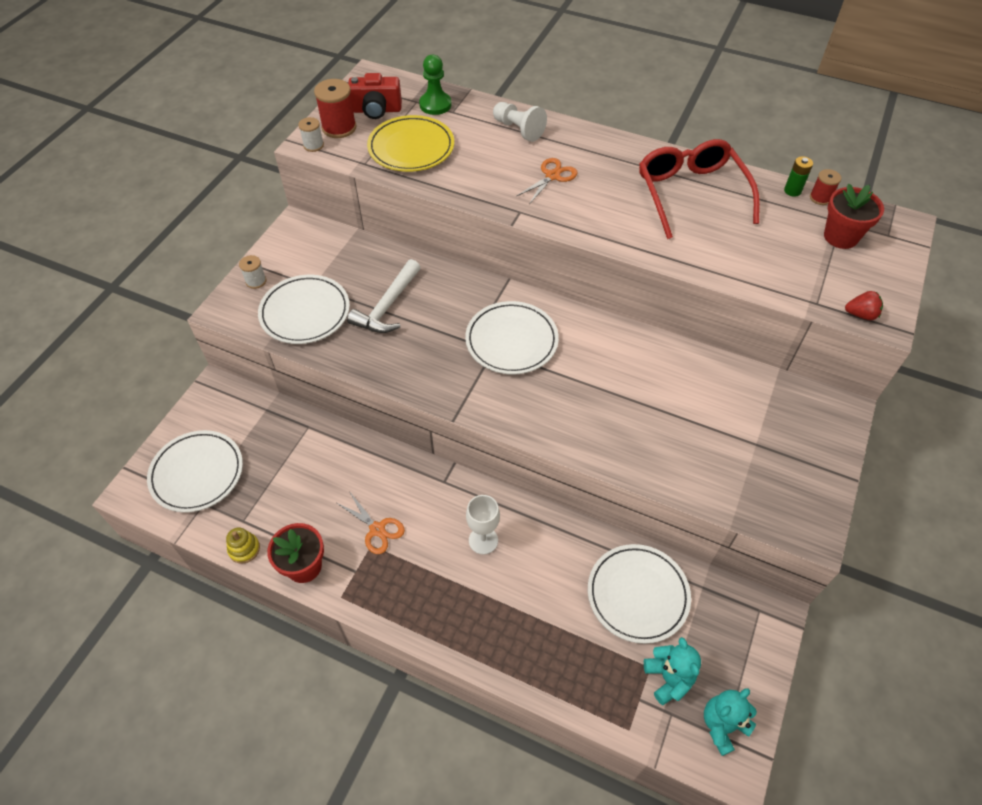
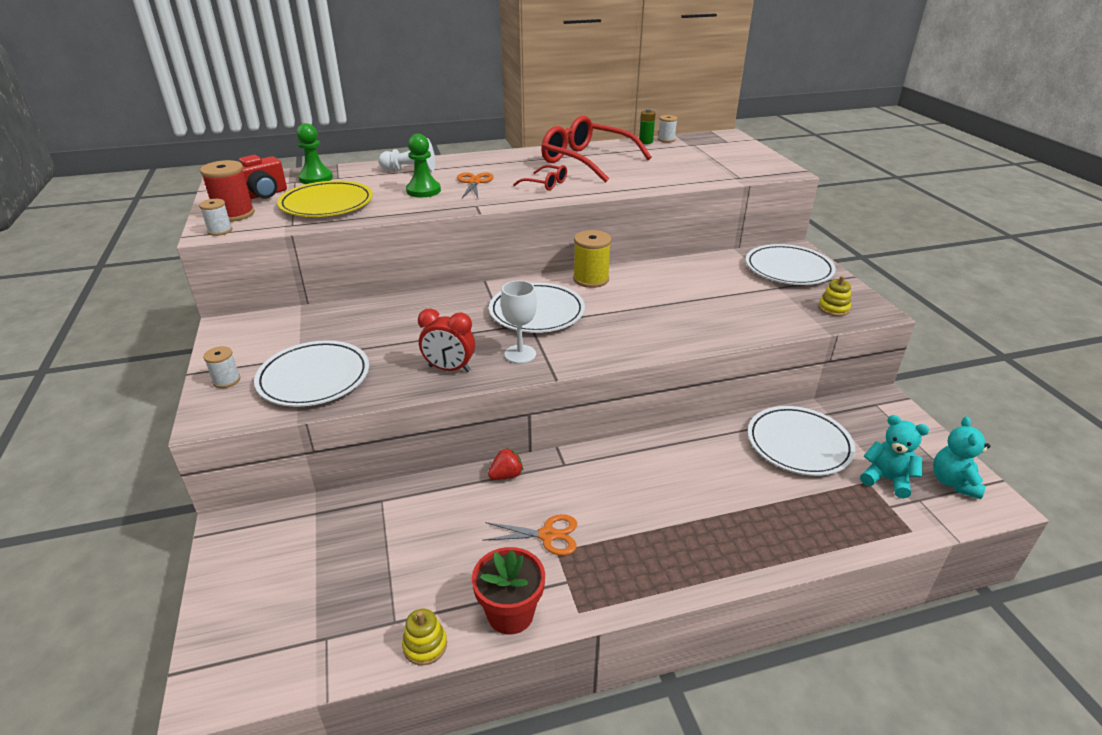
camera: 40 degrees left, 20 degrees down
(197, 473) = (287, 615): white plate -> white plate (788, 269)
(387, 306) = (397, 338): white hammer -> none
(393, 361) = (449, 369): none -> red clock
(483, 540) = (648, 483): white goblet -> white goblet (520, 354)
(499, 167) = (423, 191): none -> green pawn
(596, 329) = (591, 279): none -> yellow spool
(611, 211) = (545, 184): none -> red glasses
(775, 503) = (833, 309): none -> yellow stacking toy
(820, 198) = (666, 140): red spool -> white spool
(840, 237) = (704, 149): red flower pot -> none
(860, 314) = (770, 173): red strawberry -> red strawberry (506, 475)

